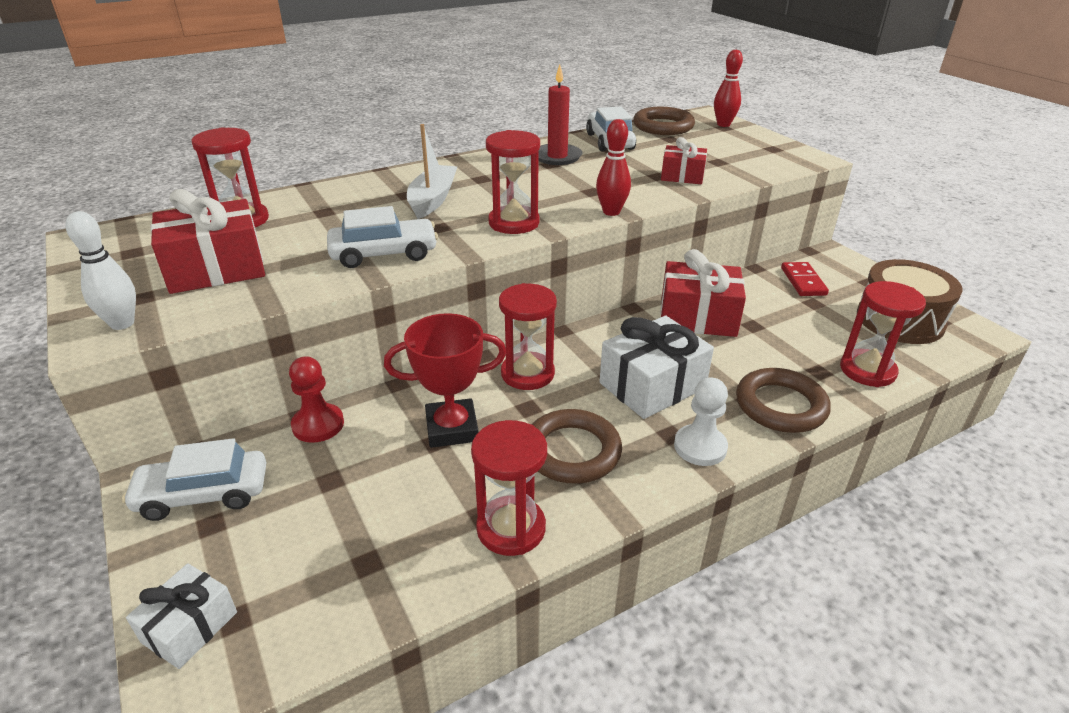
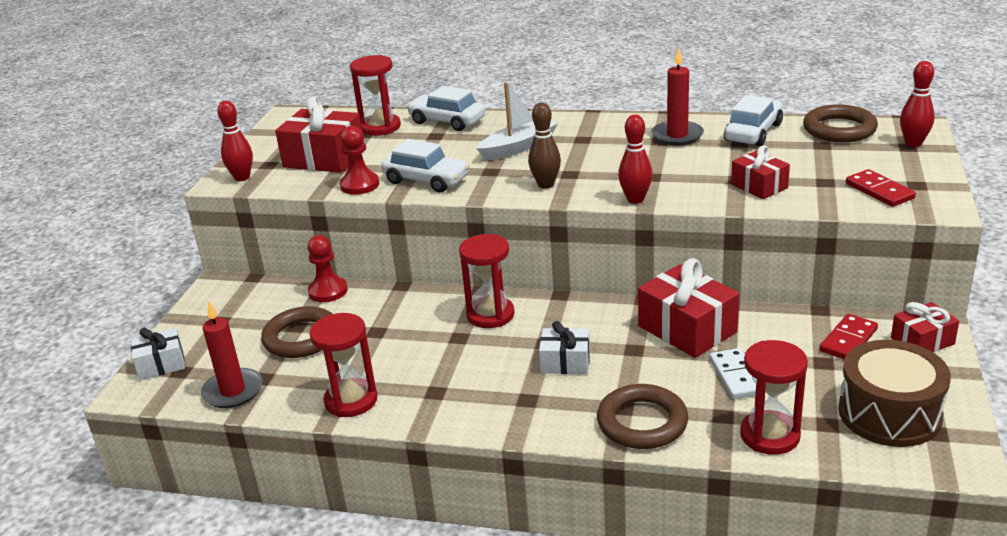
camera: 45 degrees right, 5 degrees down
(122, 323) = (242, 177): white bowling pin -> red bowling pin
(203, 494) = (233, 304): white car -> white car (447, 121)
(310, 282) = (359, 185): none -> red pawn
(349, 601) = (233, 391): none -> red candle
(452, 428) = (395, 328): red trophy -> none
(514, 223) = (546, 184): red hourglass -> brown bowling pin
(572, 451) = (446, 377): brown ring -> brown ring (301, 338)
(652, 385) = (565, 362): white gift -> white gift, size x0.59
(700, 447) = (533, 417): white pawn -> none
(760, 158) = (879, 191): none -> red domino
(782, 337) = (736, 376): none -> white domino
(840, 265) = (922, 341): none -> red gift

